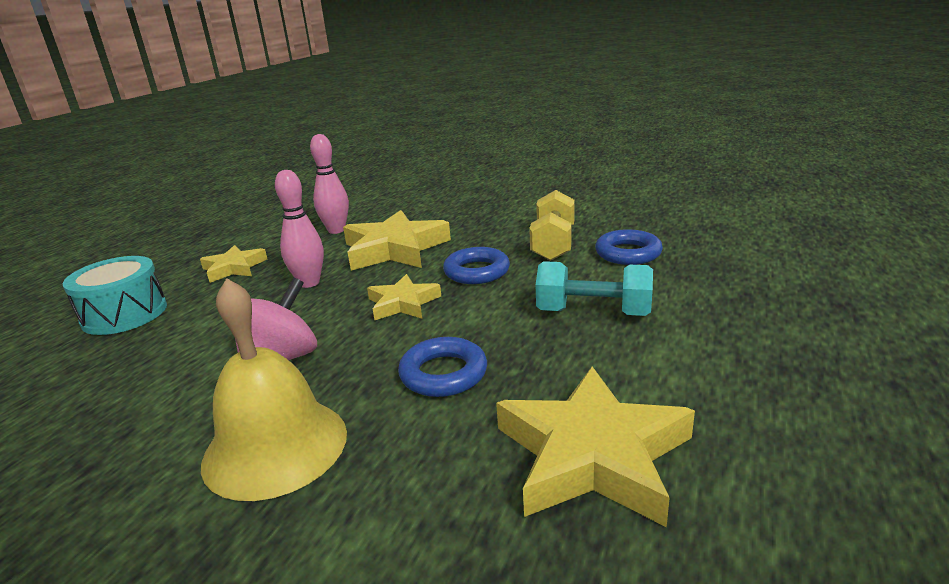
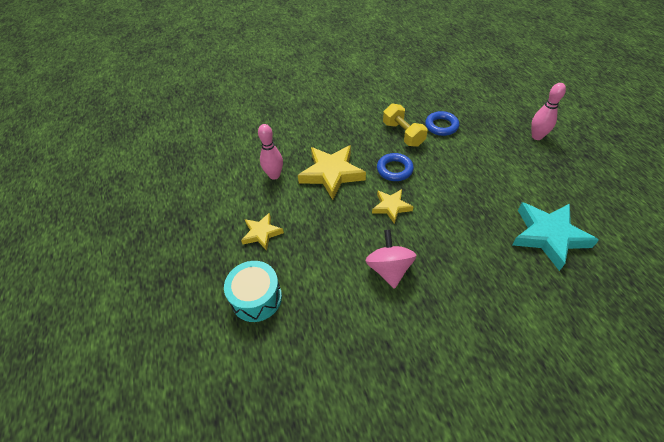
camera: 40 degrees left, 25 degrees up
(275, 446) = (454, 305): yellow bell -> none
(309, 283) = (325, 220): pink bowling pin -> pink bowling pin (537, 136)
(443, 373) = (462, 233): blue ring -> none
(592, 455) = (548, 236): yellow star -> turquoise star
(593, 313) = (471, 170): turquoise dumbbell -> none

